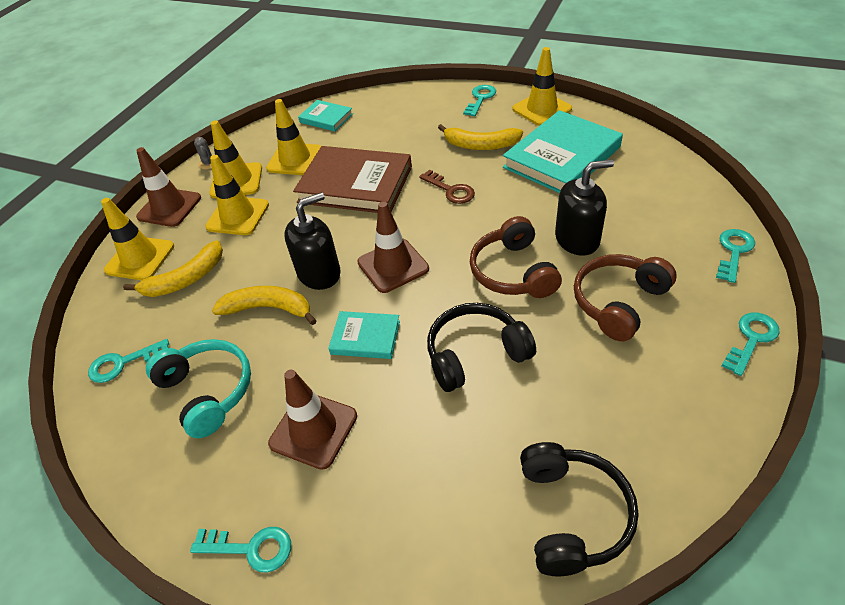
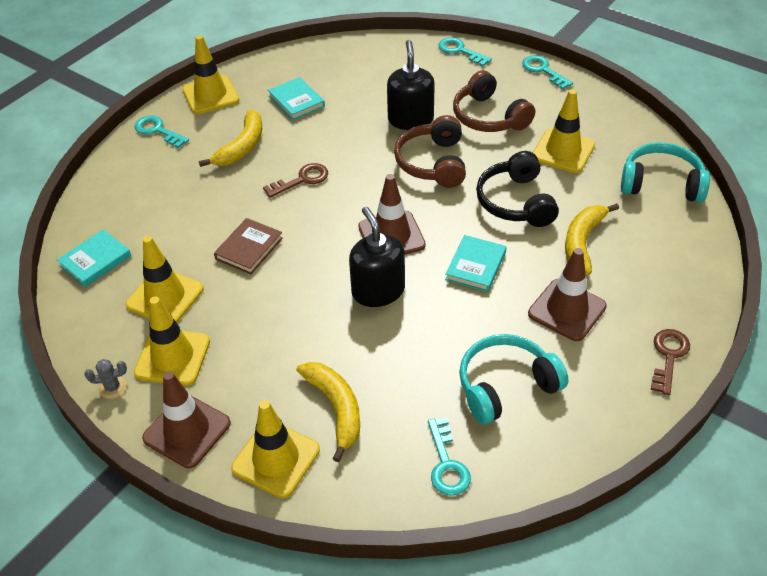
camera: 80 degrees left, 0 degrees up
(238, 216) = (246, 357): yellow traffic cone -> yellow traffic cone (563, 151)
(251, 548) = (668, 356): turquoise key -> brown key
(269, 308) = (412, 334): yellow banana -> yellow banana (582, 242)
(355, 184) = (249, 248): brown book -> brown book, size x0.51
(513, 272) = (433, 163): brown headphones -> brown headphones turned 90 degrees clockwise
(562, 157) = (296, 101): turquoise book -> turquoise book, size x0.51
(572, 514) = (661, 183): black headphones -> turquoise headphones

